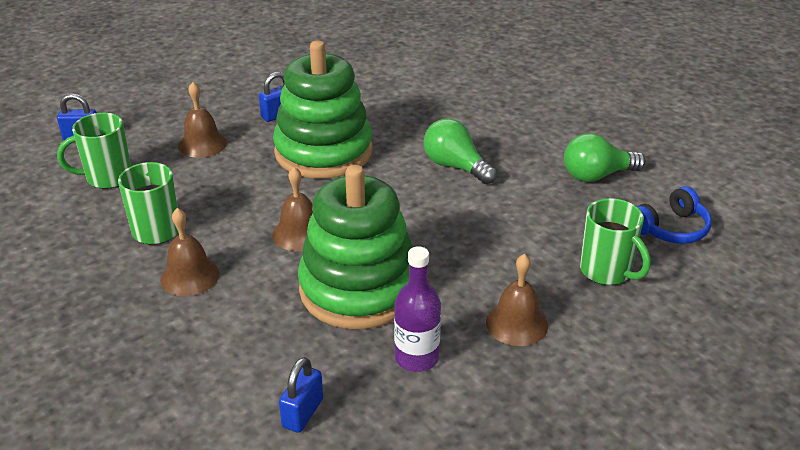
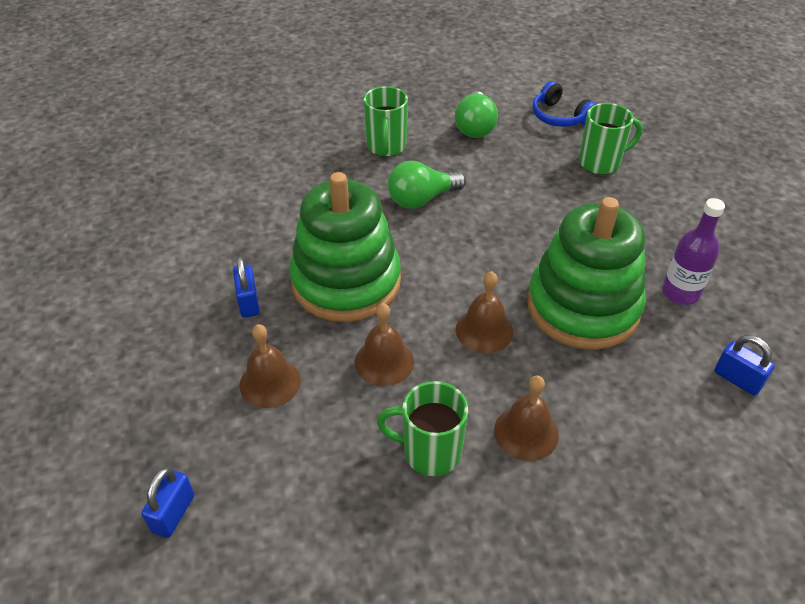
camera: 70 degrees left, 10 degrees up
(107, 178) = (294, 492): green mug -> green mug (386, 147)
(516, 323) = (650, 226): brown bell -> brown bell (384, 361)
(671, 229) = (559, 117): blue headphones -> blue headphones turned 150 degrees clockwise

